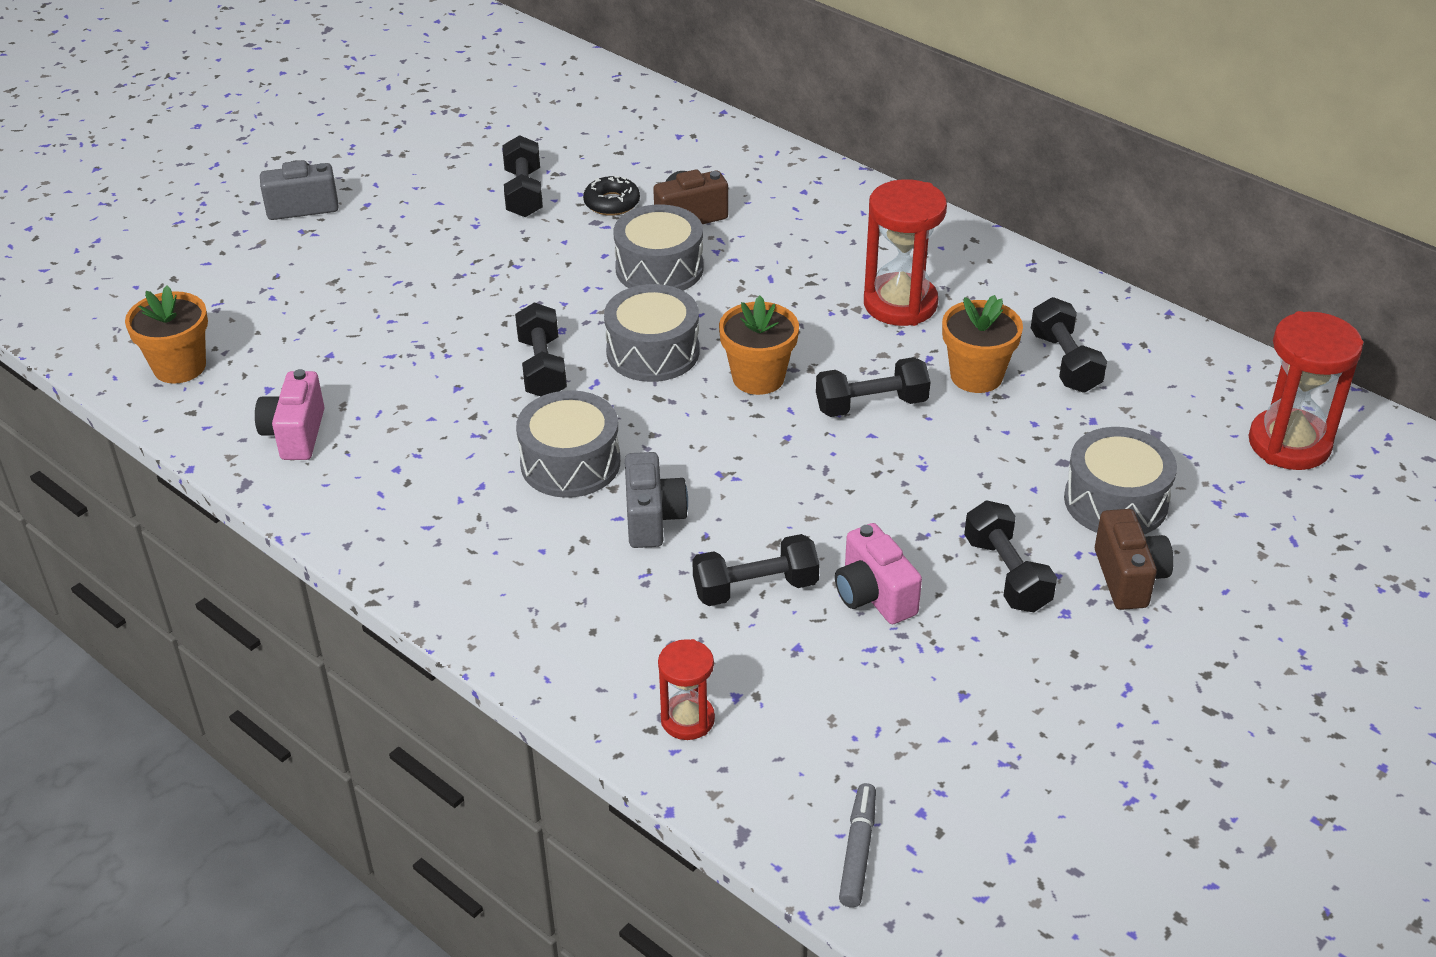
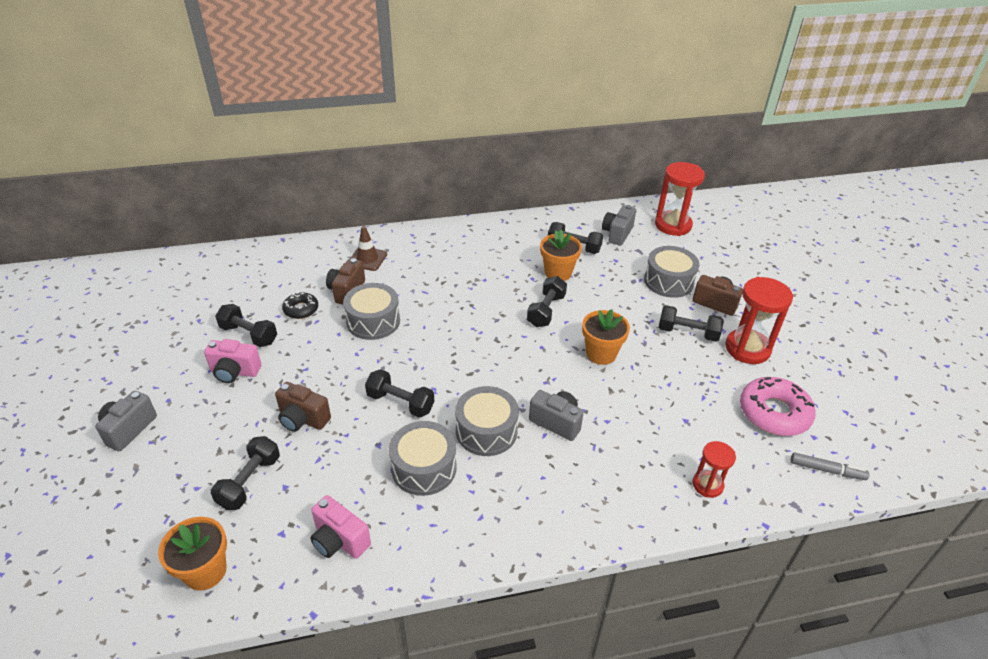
camera: 55 degrees left, 0 degrees up
(437, 310) = (303, 419): none -> brown camera
(653, 352) = (433, 357): grey drum -> grey drum (424, 468)
(755, 588) = (635, 413): black dumbbell -> black dumbbell (249, 482)
(758, 378) = (491, 333): orange flower pot -> orange flower pot (601, 353)
(774, 196) = (367, 259): none -> brown traffic cone
(858, 851) = (827, 470): grey marker -> grey marker turned 150 degrees clockwise
(874, 596) = (670, 378): pink camera -> pink camera (234, 372)
(900, 304) = (488, 266): red hourglass -> red hourglass (747, 349)
(926, 744) = (774, 413): none -> pink donut
(1168, 392) = (617, 234): none -> grey camera

